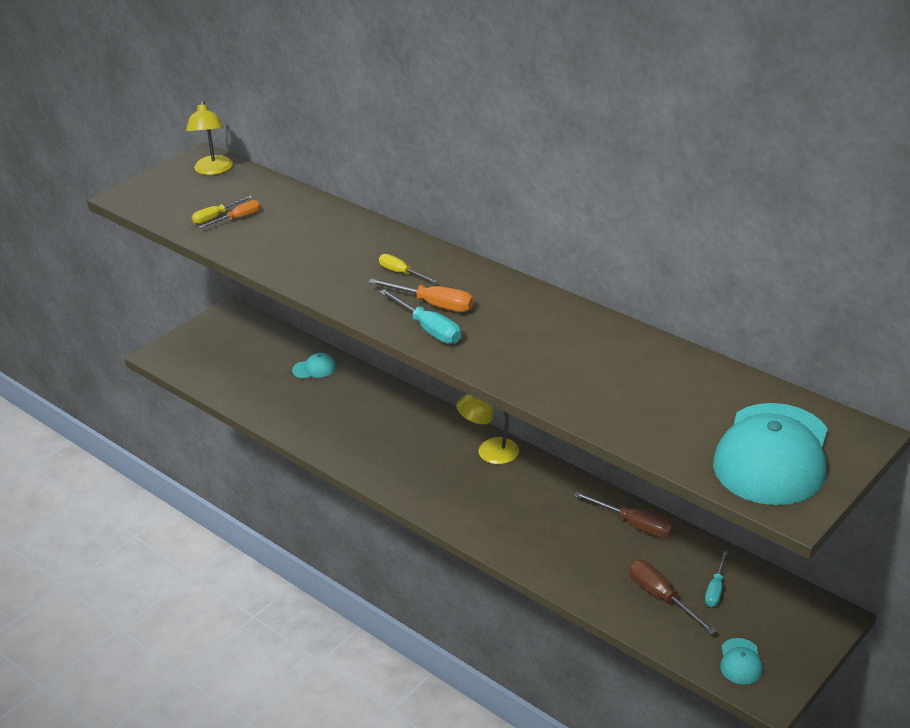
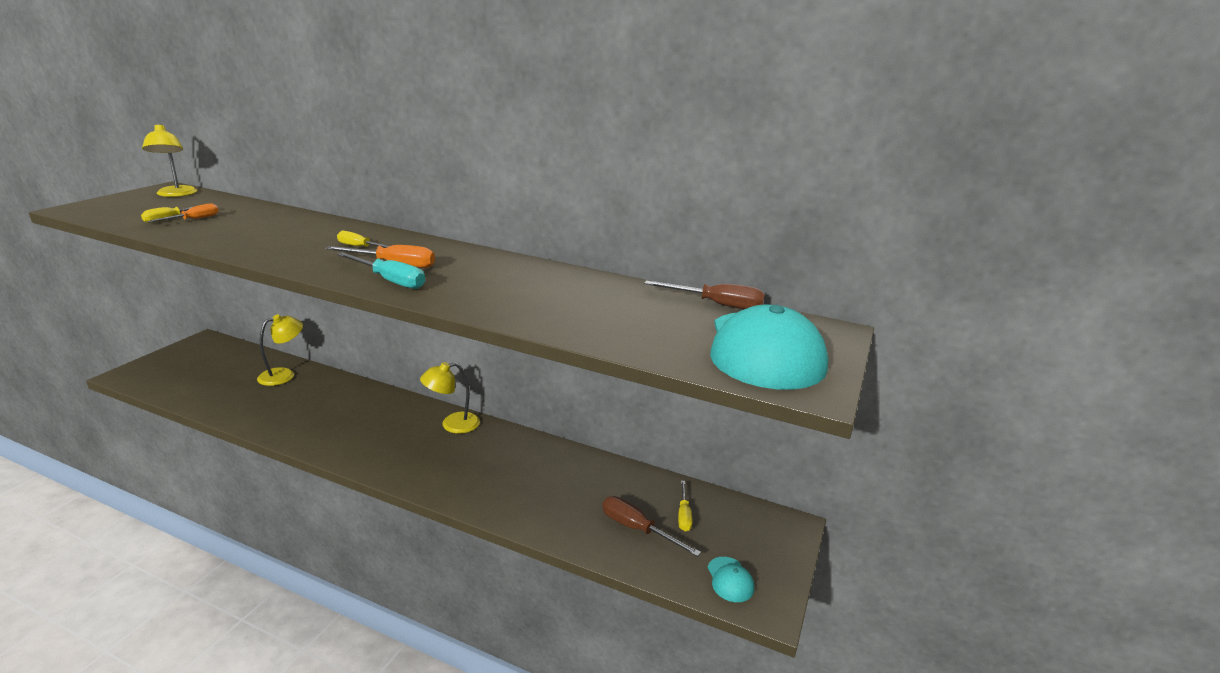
camera: 20 degrees left, 10 degrees down
(314, 368) = (284, 375): turquoise cap -> yellow lamp
(634, 525) = (595, 469): brown screwdriver -> brown screwdriver (717, 304)
(715, 589) = (683, 515): turquoise screwdriver -> yellow screwdriver

